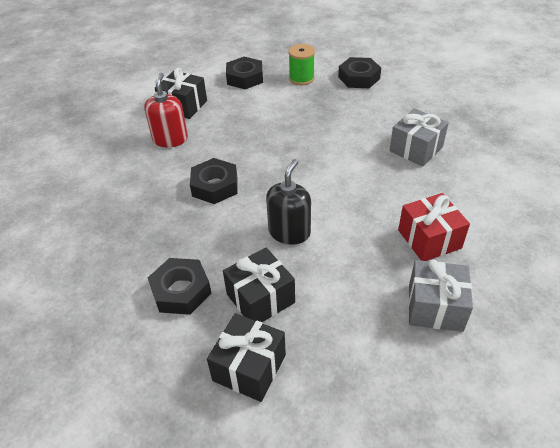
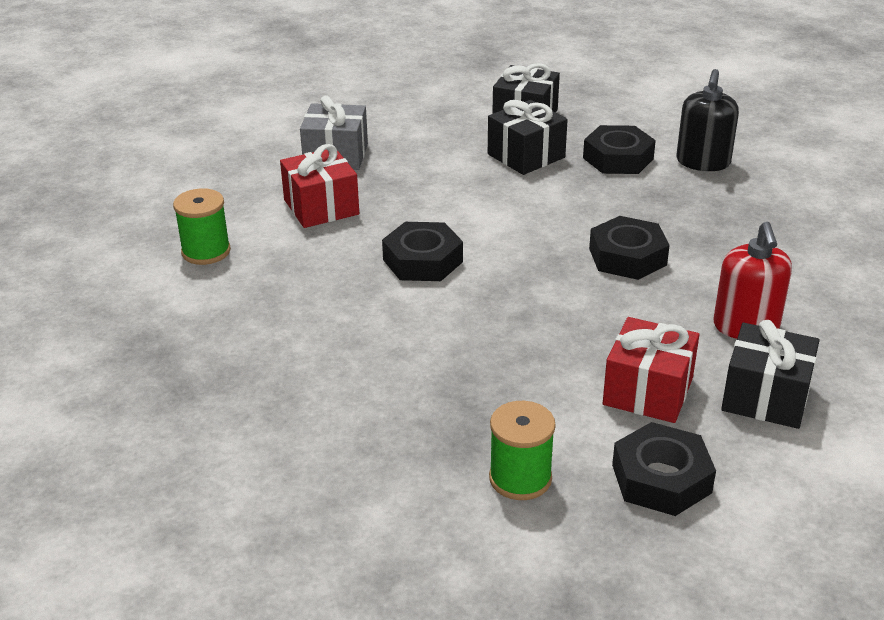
camera: 175 degrees right, 10 degrees down
(236, 109) = (648, 391): none -> red gift
(289, 232) = (503, 209): black soap dispenser -> black soap dispenser (703, 162)
(359, 78) = (379, 482): black nut -> black nut (422, 261)
(416, 149) = (299, 318): grey gift -> none
(497, 198) = (206, 251): none -> green spool

